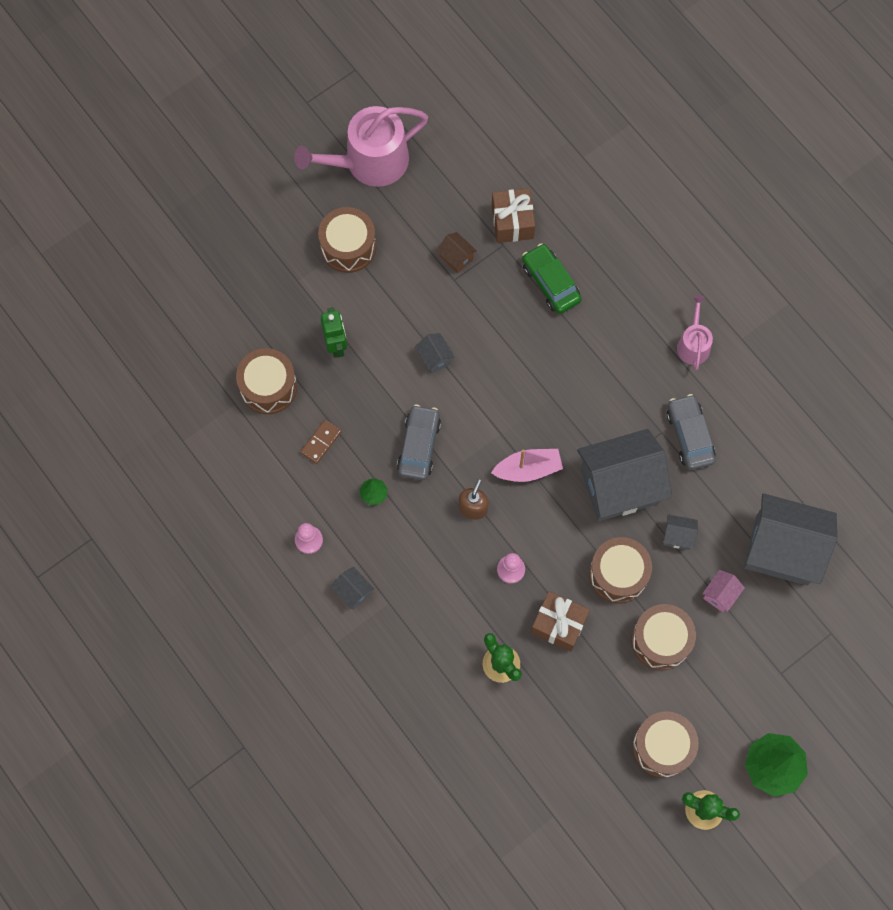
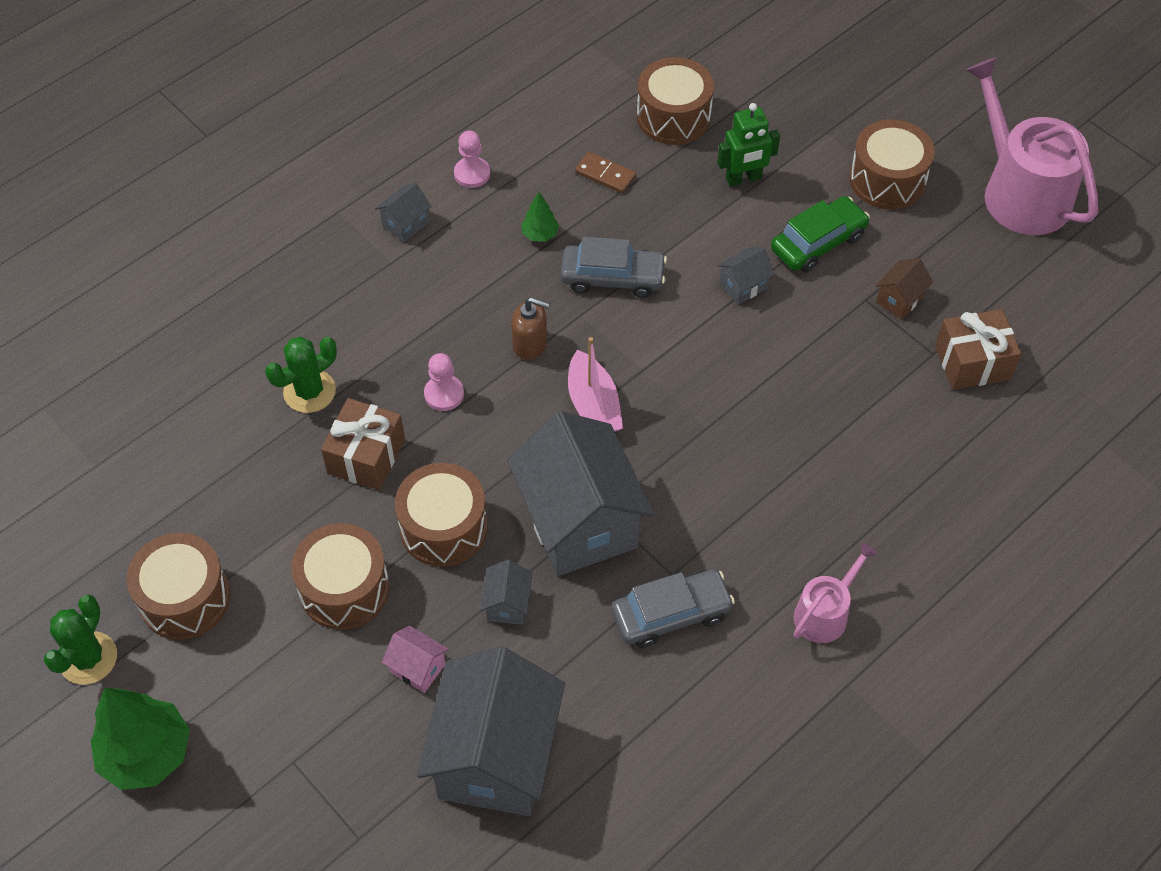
camera: 85 degrees right, 15 degrees down
(550, 283) = (886, 416): green car -> green car (818, 243)
(693, 344) = (825, 613): pink watering can -> pink watering can turned 45 degrees counterclockwise

